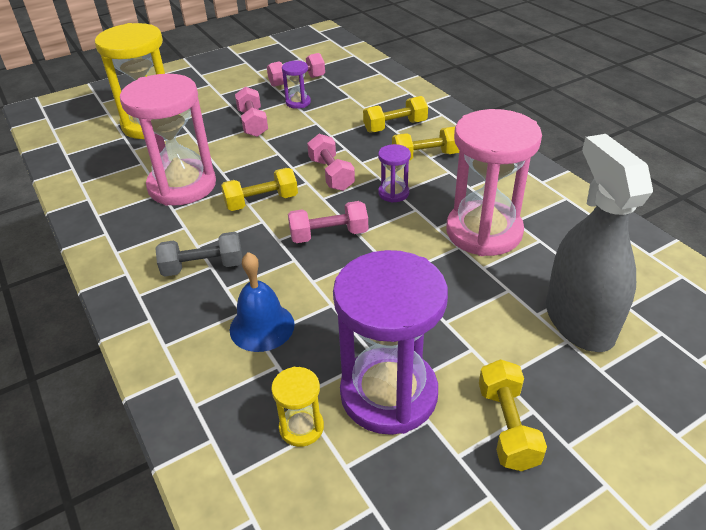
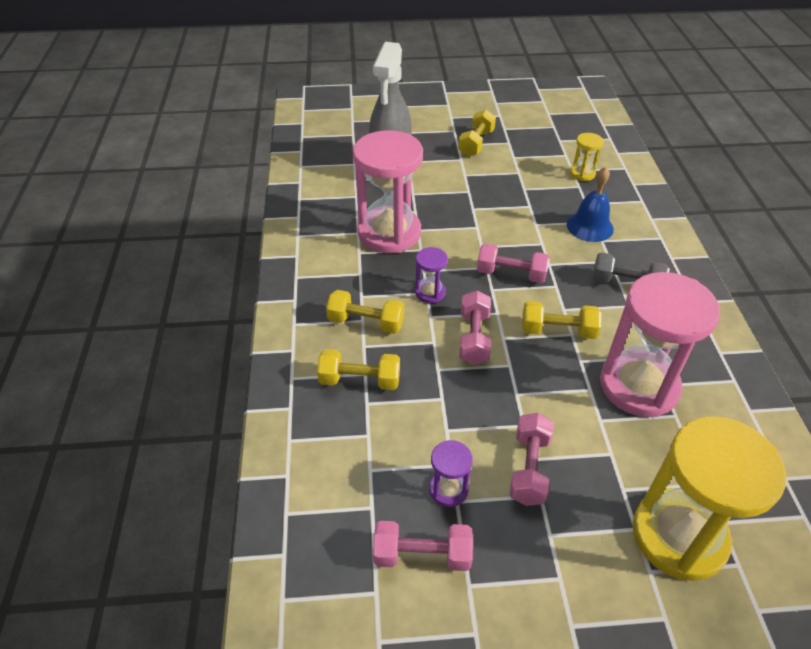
camera: 155 degrees left, 5 degrees up
(388, 393) = (527, 171): purple hourglass -> none

